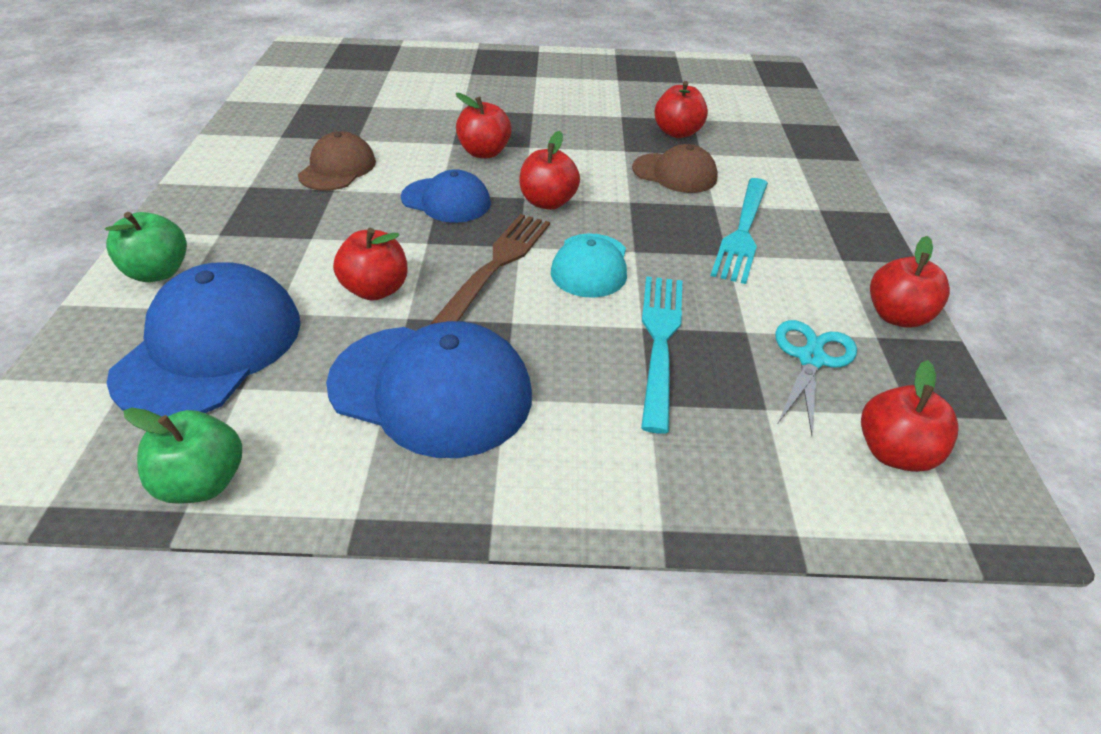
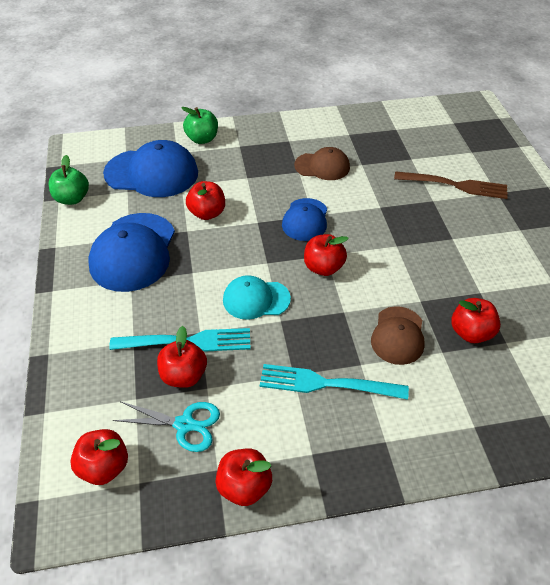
camera: 80 degrees right, 5 degrees up
(484, 152) = (375, 224): red apple -> red apple (184, 375)
(497, 265) = (243, 256): brown fork -> brown fork (455, 185)

